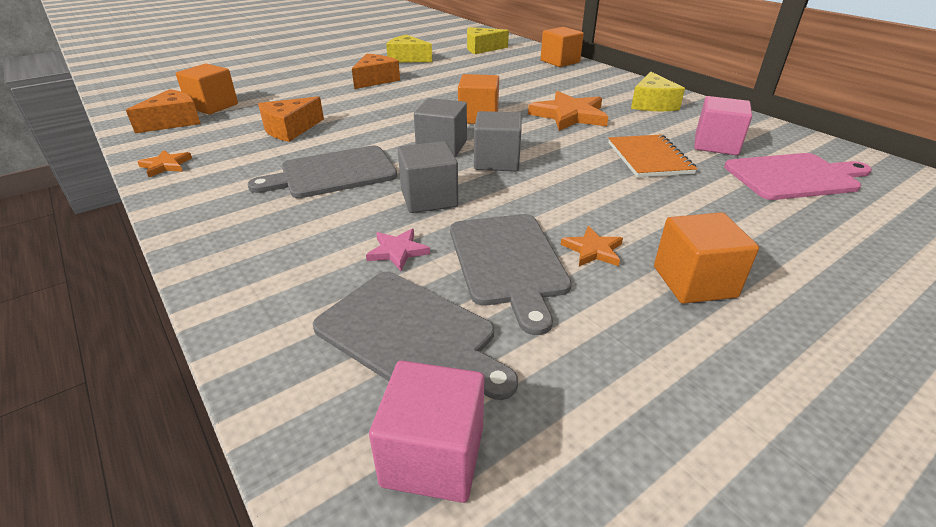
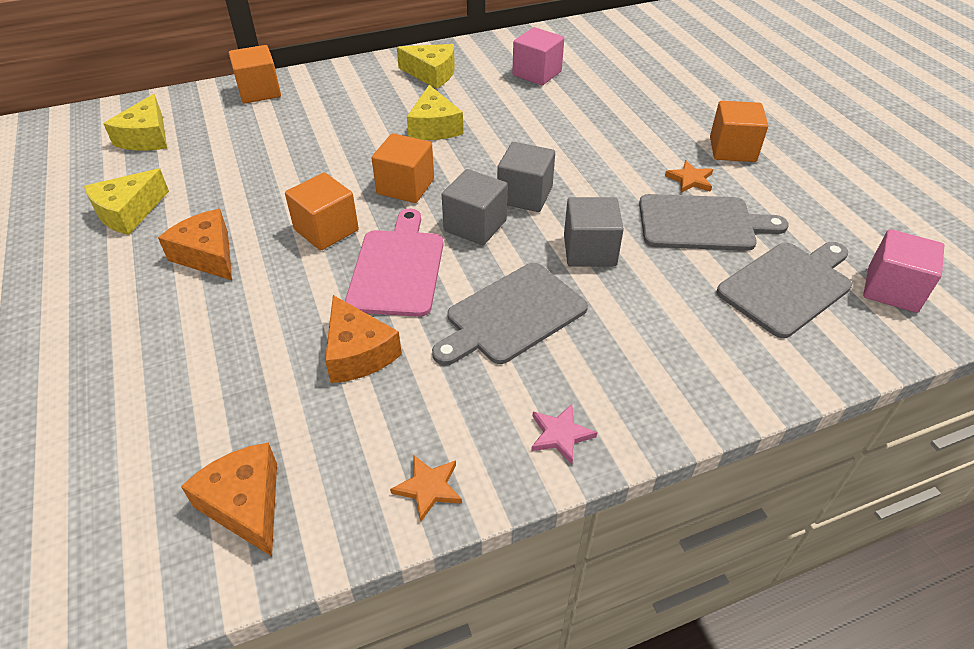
camera: 75 degrees left, 10 degrees up
(213, 106) = (198, 455): orange cube -> orange cube (326, 230)
(333, 173) = (512, 315): grey cutting board -> grey cutting board turned 60 degrees clockwise
(397, 251) = (679, 281): pink star -> pink star (560, 435)
(569, 115) = (434, 127): orange star -> yellow cheese
(649, 158) = (549, 112): orange notebook -> none
(794, 176) = (603, 62): pink cutting board -> pink cutting board (397, 268)

